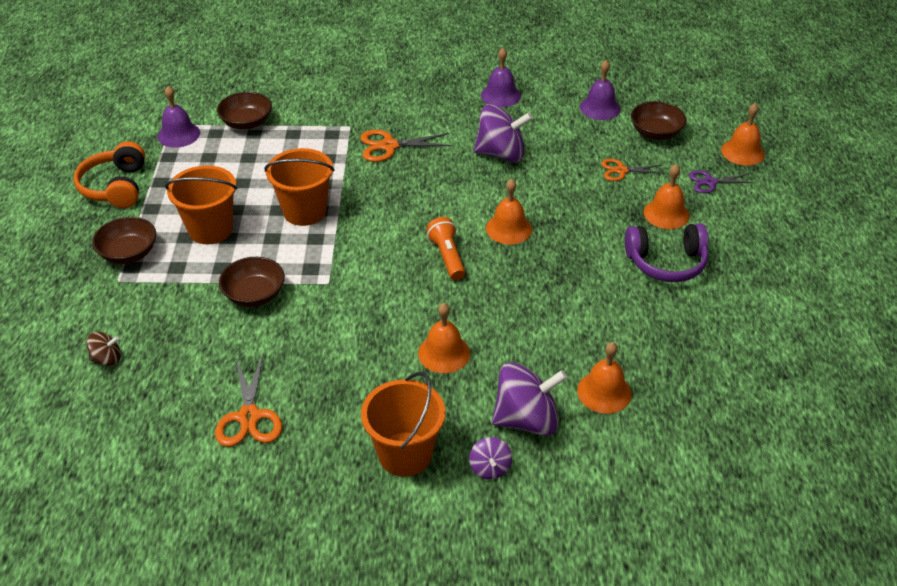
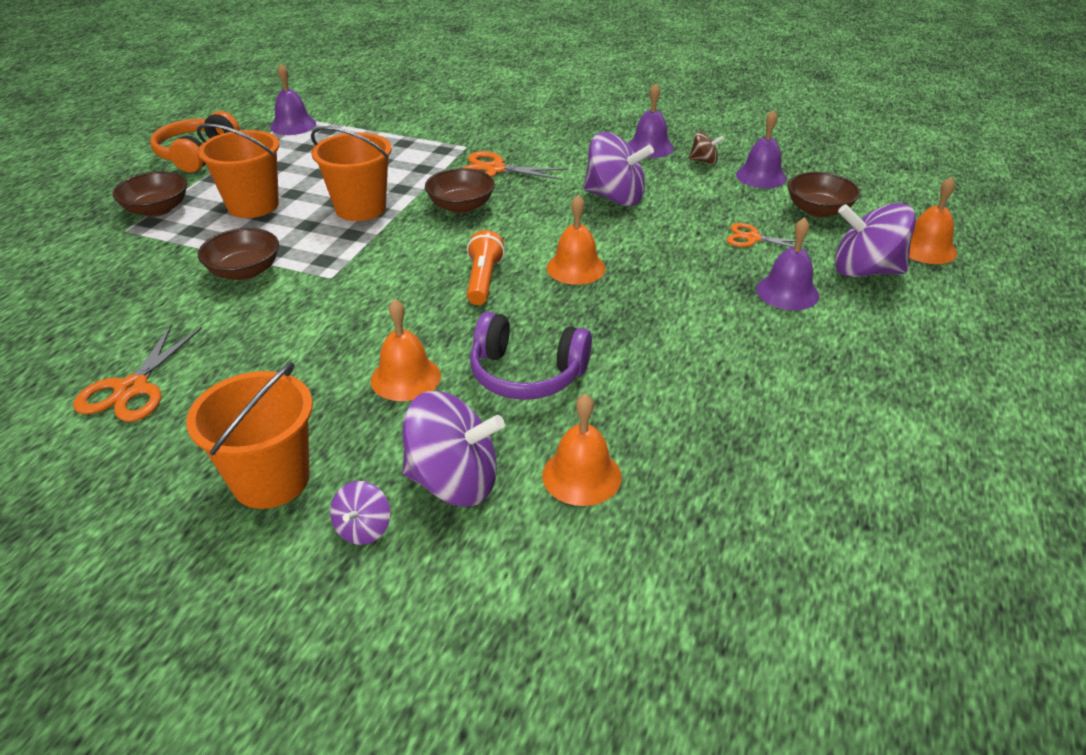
camera: 20 degrees right, 5 degrees down
(107, 359) = (46, 296): brown spinning top -> brown spinning top (704, 161)
(246, 123) = (365, 127): brown bowl -> brown bowl (461, 206)
(666, 214) = (787, 292): orange bell -> purple bell
(666, 263) = (758, 344): purple headphones -> purple headphones (526, 374)
(710, 182) = (865, 271): purple scissors -> purple spinning top

